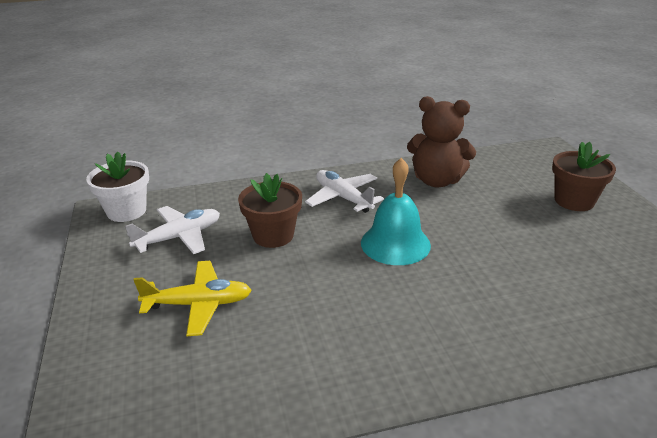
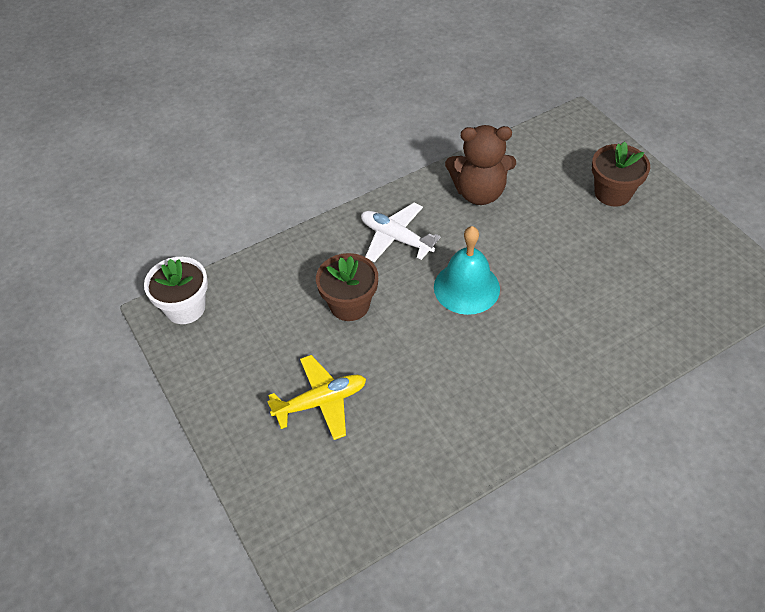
camera: 15 degrees left, 20 degrees up
(179, 237) = (259, 329): white plane -> none

